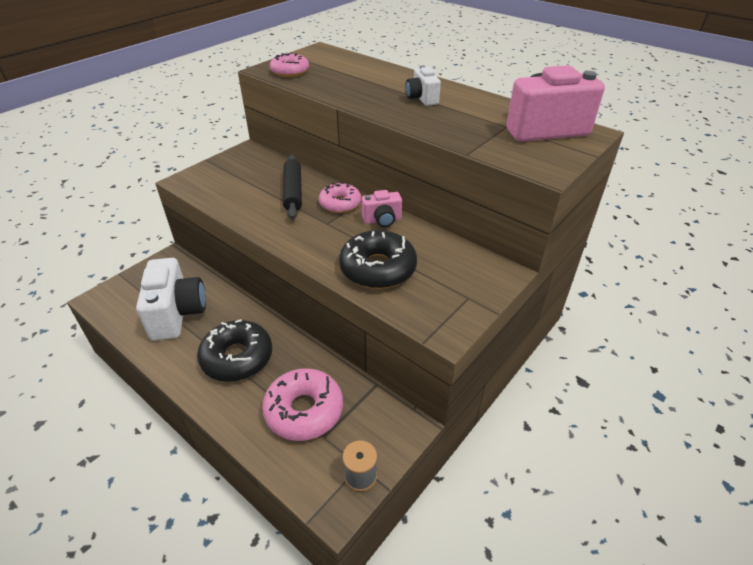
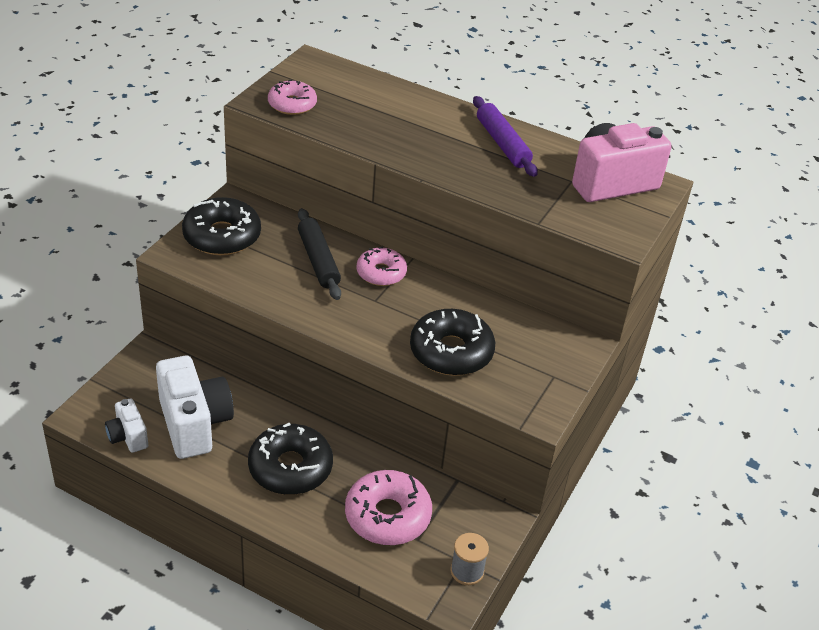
camera: 15 degrees left, 0 degrees up
(227, 171) = (222, 236): none -> black donut
(382, 220) = (437, 291): pink camera -> none
(422, 98) = (468, 143): white camera -> white camera (128, 437)
(452, 100) = (502, 143): none -> purple rolling pin

